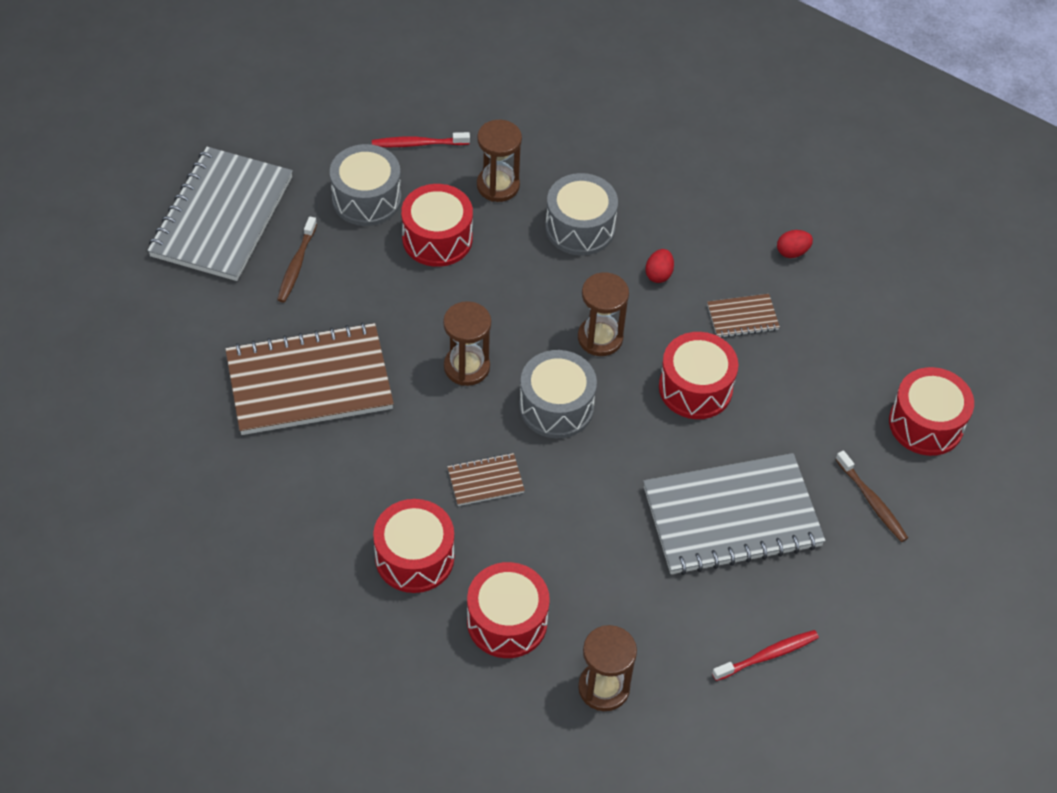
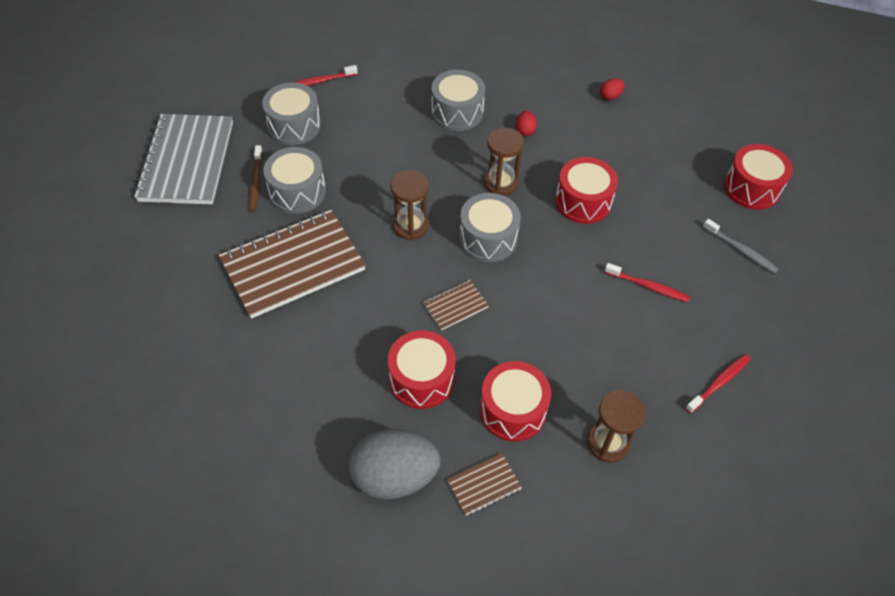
camera: 15 degrees left, 0 degrees up
(343, 289) = (297, 192): none -> grey drum
(346, 658) = (394, 476): none -> grey egg
(437, 238) = (356, 141): red drum -> none
(498, 185) = (388, 97): brown hourglass -> none
(732, 517) = (648, 286): grey notebook -> red toothbrush
(742, 317) = (595, 146): brown notebook -> brown notebook (484, 485)
(872, 501) = (741, 250): brown toothbrush -> grey toothbrush

